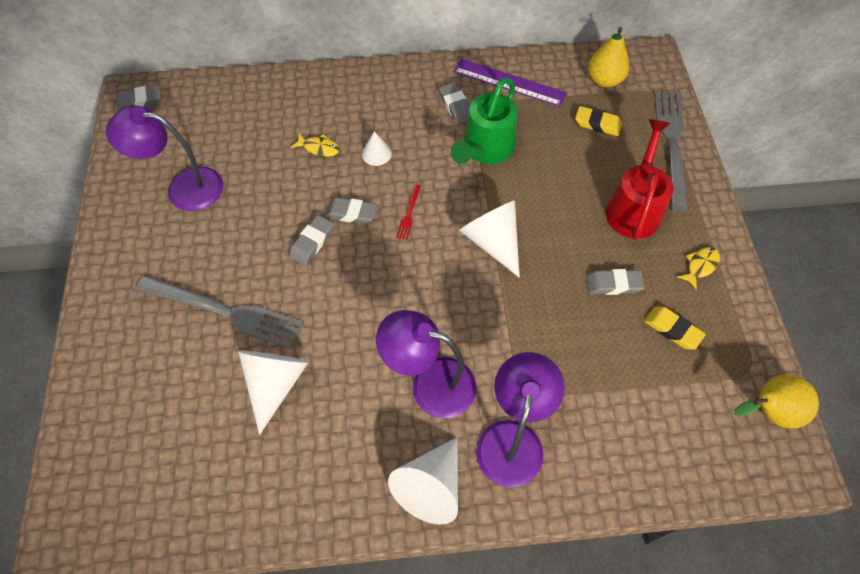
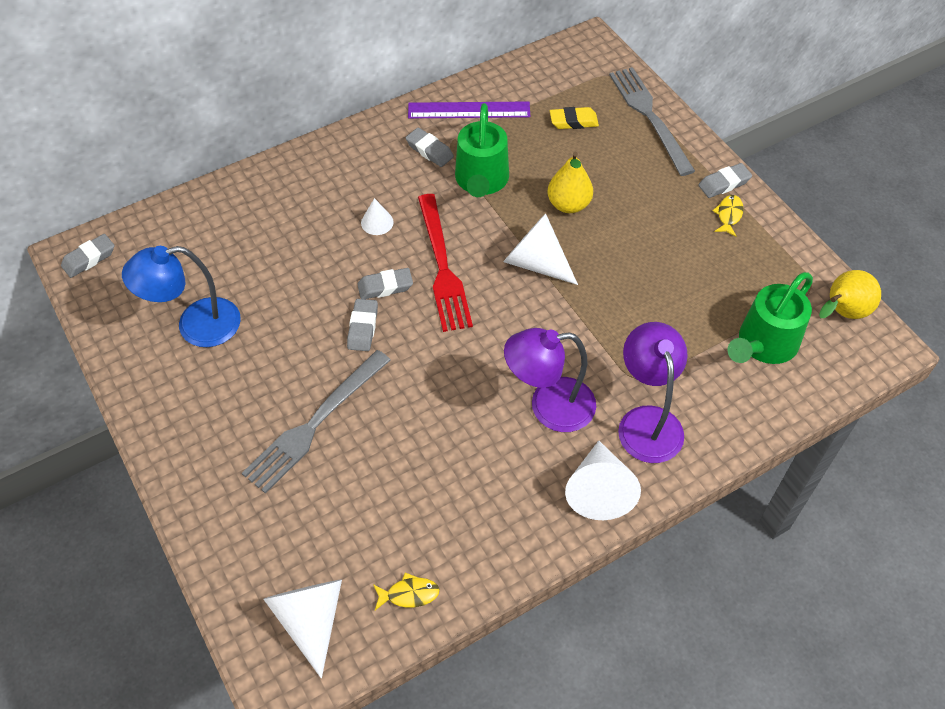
camera: 25 degrees left, 5 degrees down
(184, 188) = (196, 326): purple lamp -> blue lamp
(225, 312) = (315, 423): grey fork -> grey fork turned 135 degrees clockwise
(275, 383) = (404, 465): white cone -> white cone (310, 619)
(319, 148) = (315, 237): yellow fish -> yellow fish (409, 594)
(409, 214) = (442, 267): red fork -> red fork, size x2.46
(604, 80) = (558, 78): yellow pear -> yellow pear (568, 204)
(613, 284) = (663, 259): grey eraser -> grey eraser (724, 184)
(634, 208) = (646, 185): red watering can -> none
(668, 410) = (763, 345): none -> green watering can
(672, 330) = (733, 277): yellow eraser -> none

